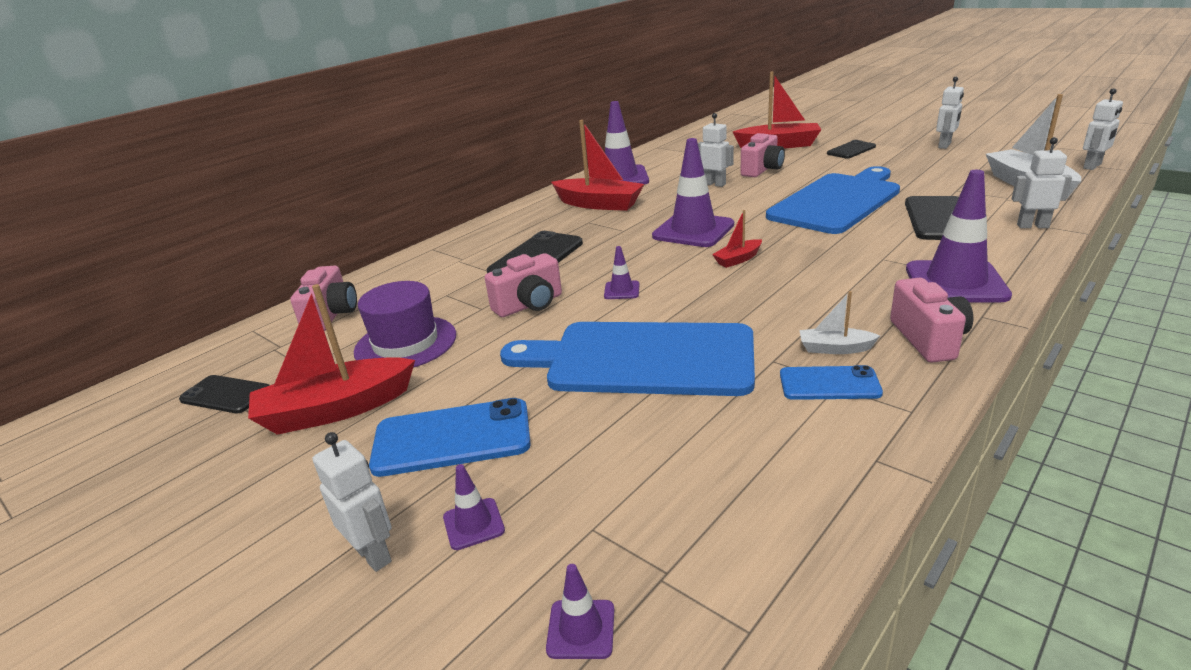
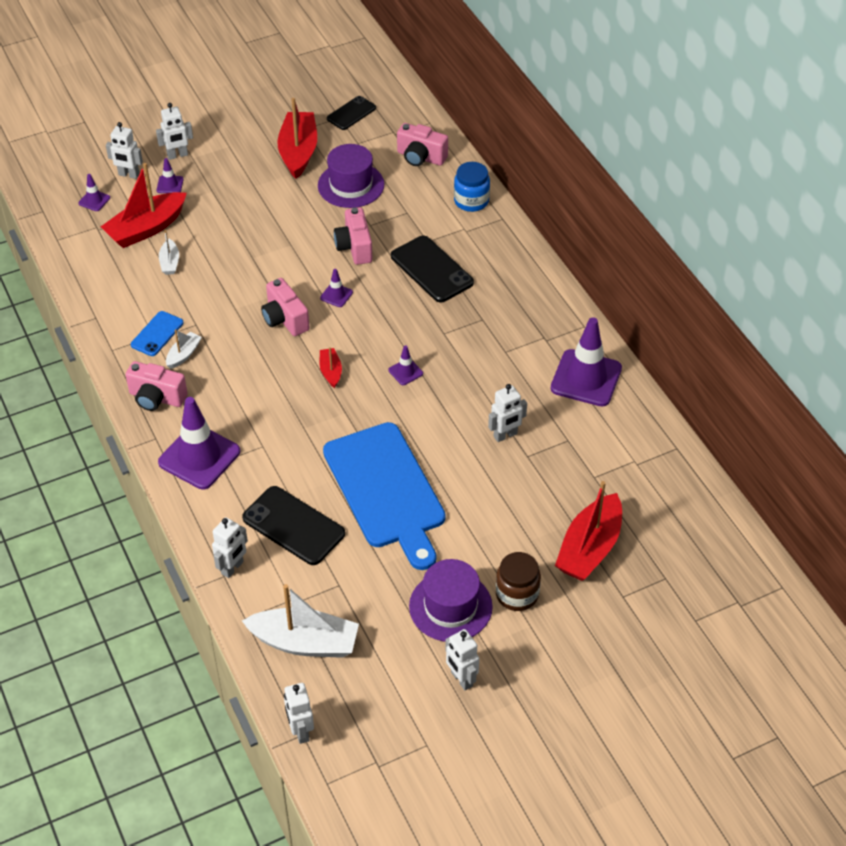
camera: 110 degrees right, 20 degrees up
(409, 268) = (471, 201): none -> blue jar
(452, 438) = (235, 188): blue phone -> none
(464, 608) = (128, 175): none -> white robot
(599, 204) = (521, 339): red boat -> red boat (146, 229)
(642, 359) = (245, 274): blue cutting board -> none
(677, 434) = (170, 262): none -> white boat
(693, 230) = (405, 372): purple traffic cone -> purple traffic cone, size x0.45
(762, 170) = (516, 489): pink camera -> pink camera (285, 319)
(851, 150) = (517, 594): black phone -> brown jar
(898, 160) = (450, 606): none -> purple hat

